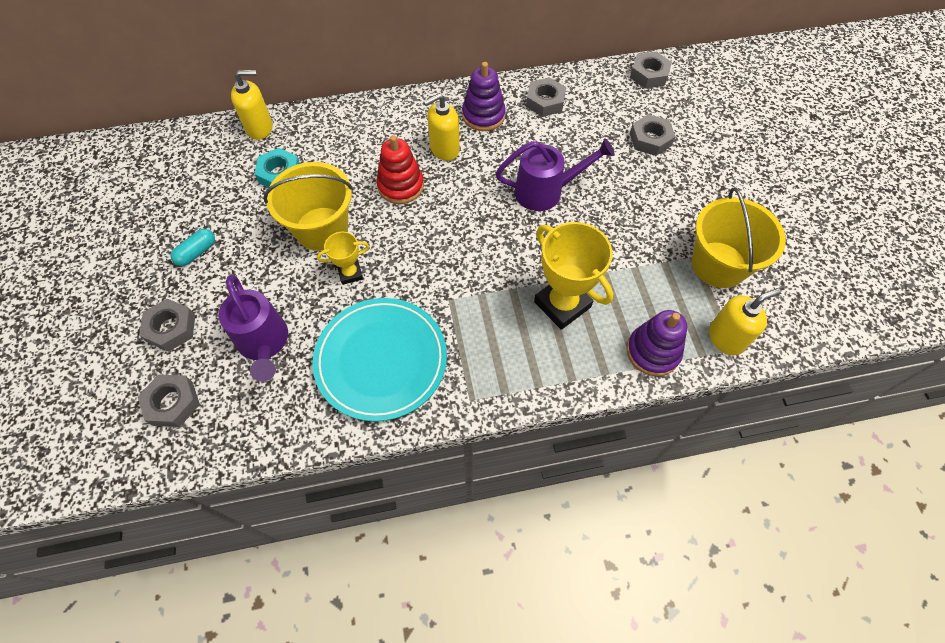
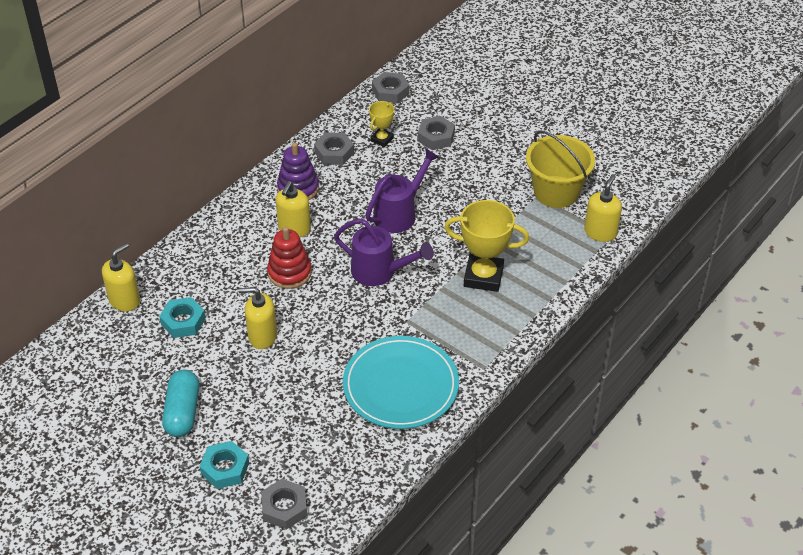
camera: 40 degrees left, 15 degrees down
(171, 328) = (225, 468): grey nut -> turquoise nut
(197, 252) = (182, 412): turquoise capsule -> turquoise capsule, size x1.64
(264, 343) = (307, 431): purple watering can -> purple watering can (380, 272)
(321, 228) = (262, 336): yellow bucket -> yellow soap dispenser
(350, 273) = (318, 350): yellow trophy -> yellow trophy (382, 139)
(653, 352) = (565, 268): purple stacking toy -> none

